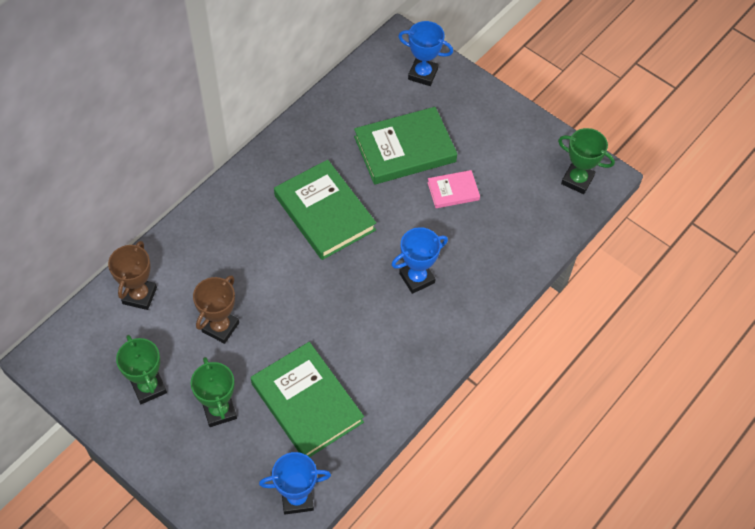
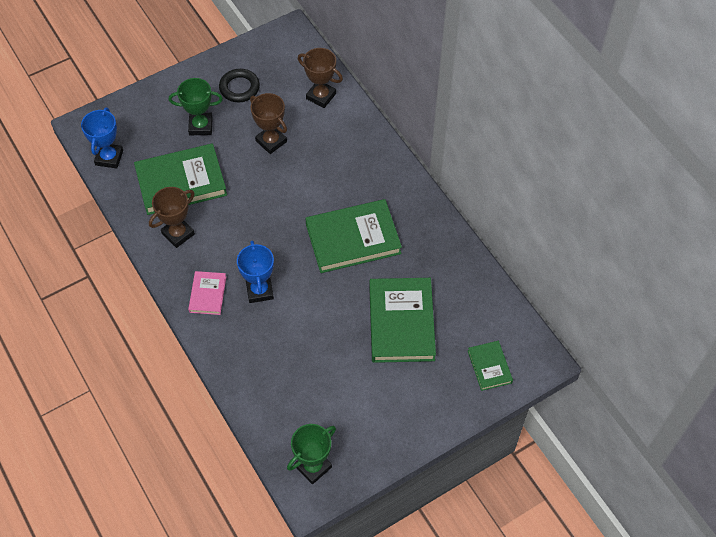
camera: 110 degrees right, 0 degrees up
(148, 387) = (239, 88): green trophy -> black ring
(377, 380) = (178, 234): none -> brown trophy
(423, 74) = (489, 367): blue trophy -> green book
(453, 191) = (340, 349): pink book -> pink book (207, 294)

